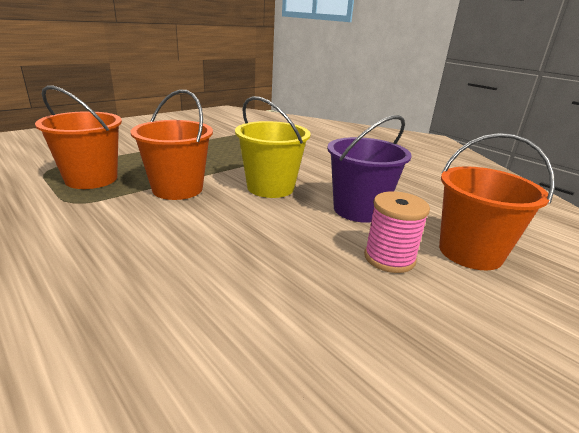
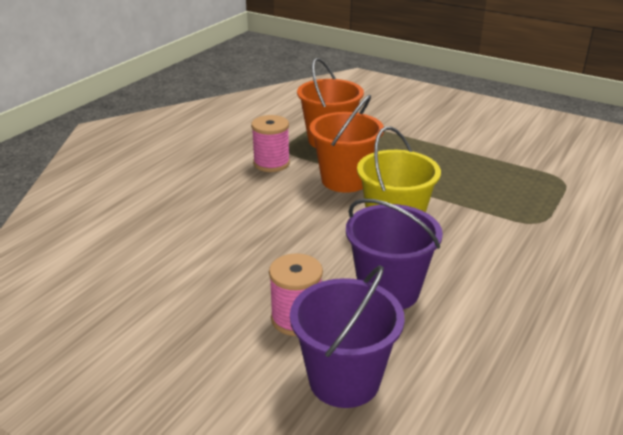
camera: 75 degrees right, 5 degrees up
(91, 216) = (271, 163): none -> pink spool
(470, 252) = (344, 380): orange bucket -> purple bucket

